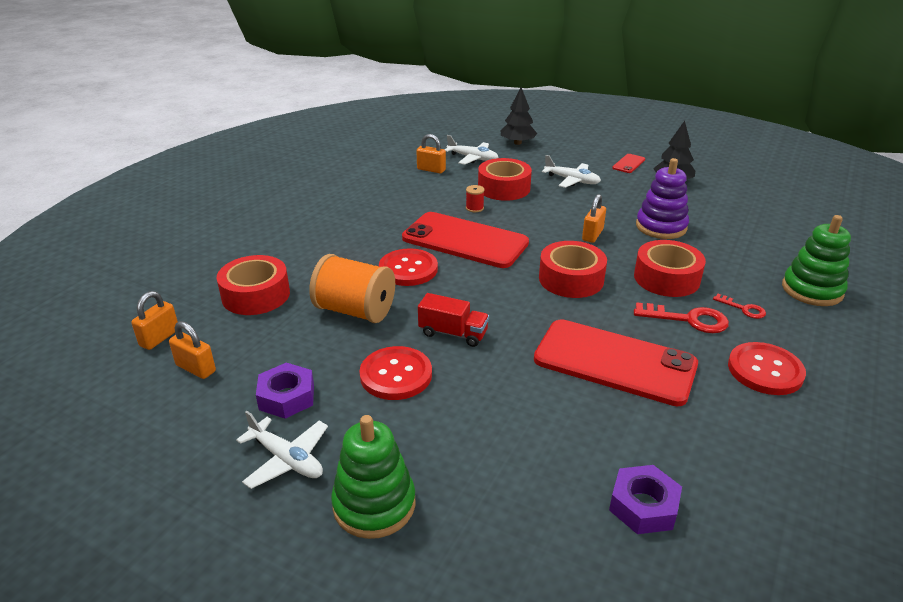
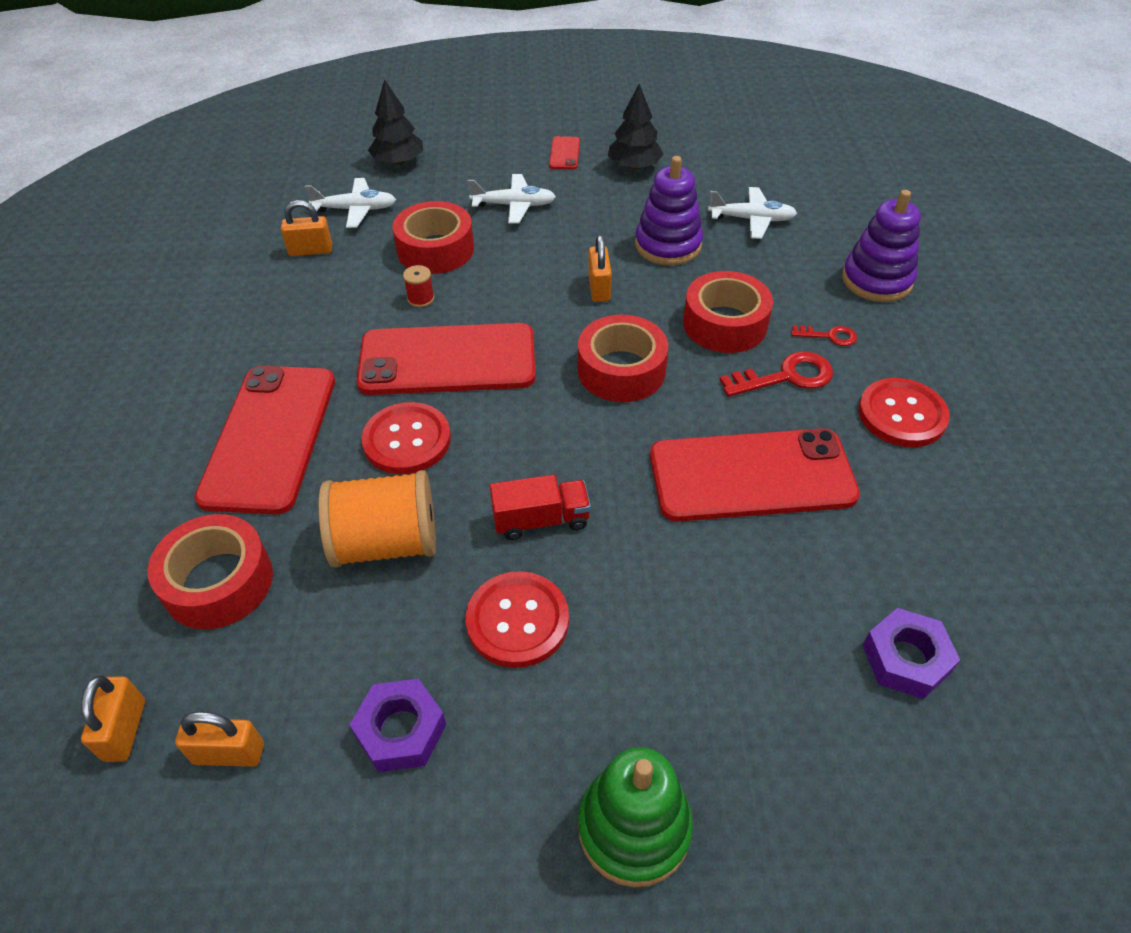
camera: 30 degrees left, 15 degrees up
(286, 459) = (477, 827): white plane -> white plane (752, 220)
(336, 243) = (270, 437): none -> red phone
(812, 290) = (876, 280): green stacking toy -> purple stacking toy

